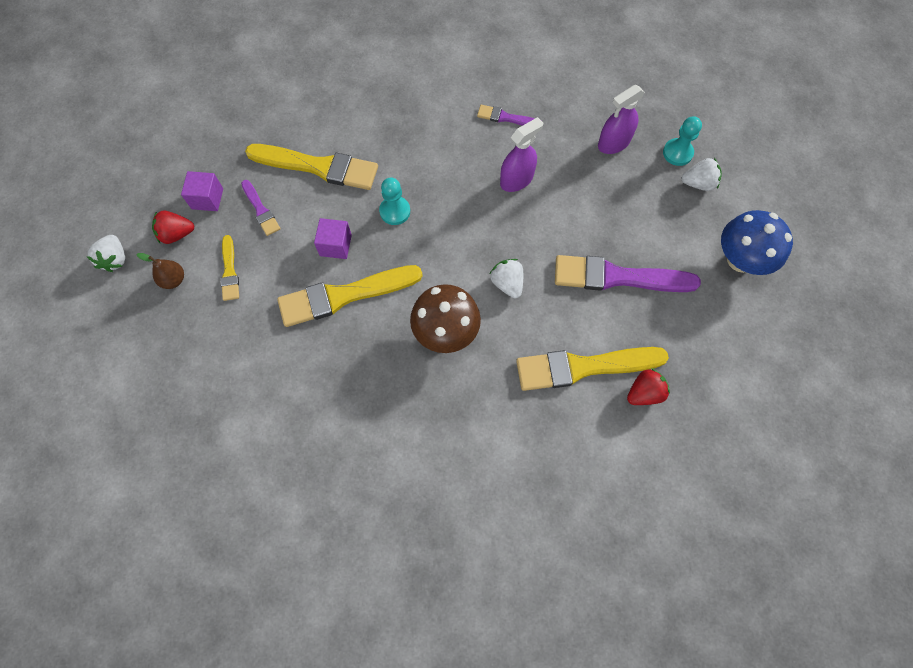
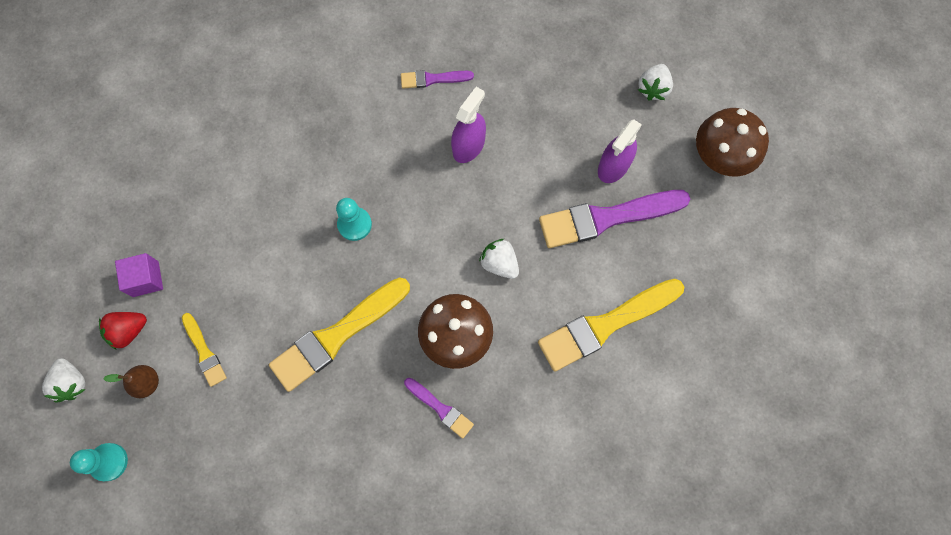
camera: 20 degrees left, 5 degrees up
(261, 210) = (210, 272): purple brush -> purple brush (440, 408)
(318, 167) = (253, 202): yellow brush -> none
(335, 245) = (306, 284): purple cube -> none
(614, 143) = (554, 71): purple spray bottle -> purple spray bottle (613, 166)
(644, 393) = (672, 330): red strawberry -> none
(677, 153) = (621, 61): turquoise pawn -> turquoise pawn (109, 462)
(698, 183) = (653, 88): white strawberry -> white strawberry turned 135 degrees clockwise
(740, 260) = (720, 158): blue mushroom -> brown mushroom

